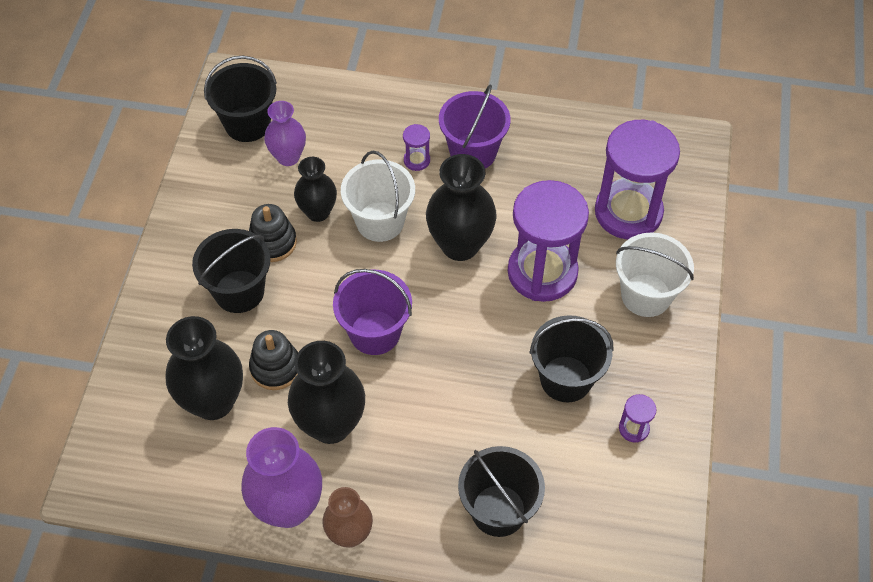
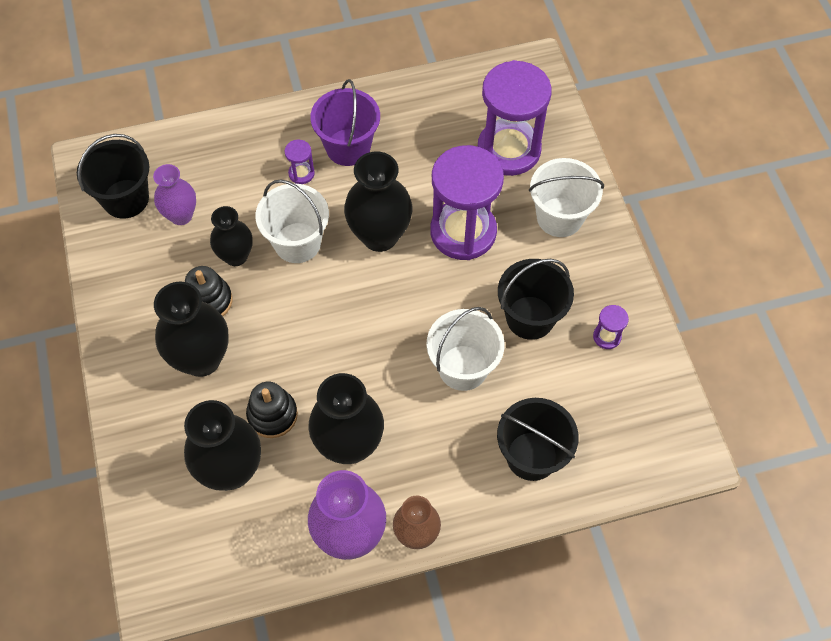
camera: 25 degrees left, 5 degrees up
(239, 291) = (201, 359): black bucket -> black vase
(375, 332) = (345, 345): purple bucket -> none
(475, 399) = (463, 367): none -> white bucket

